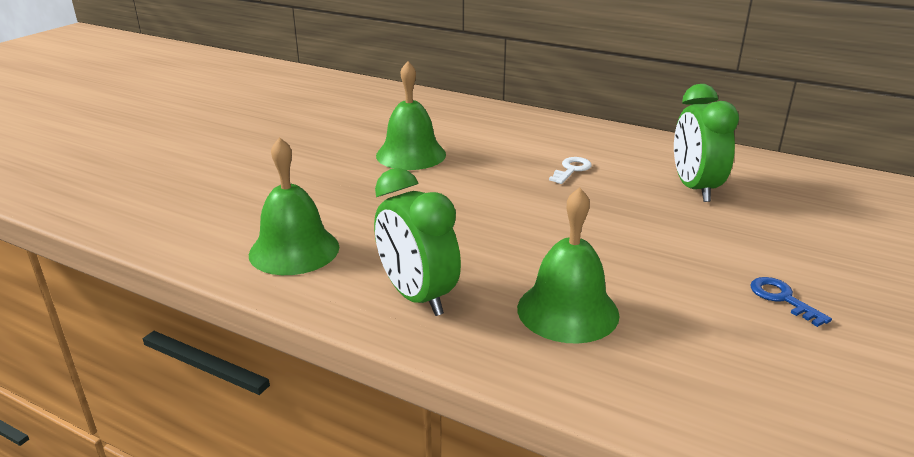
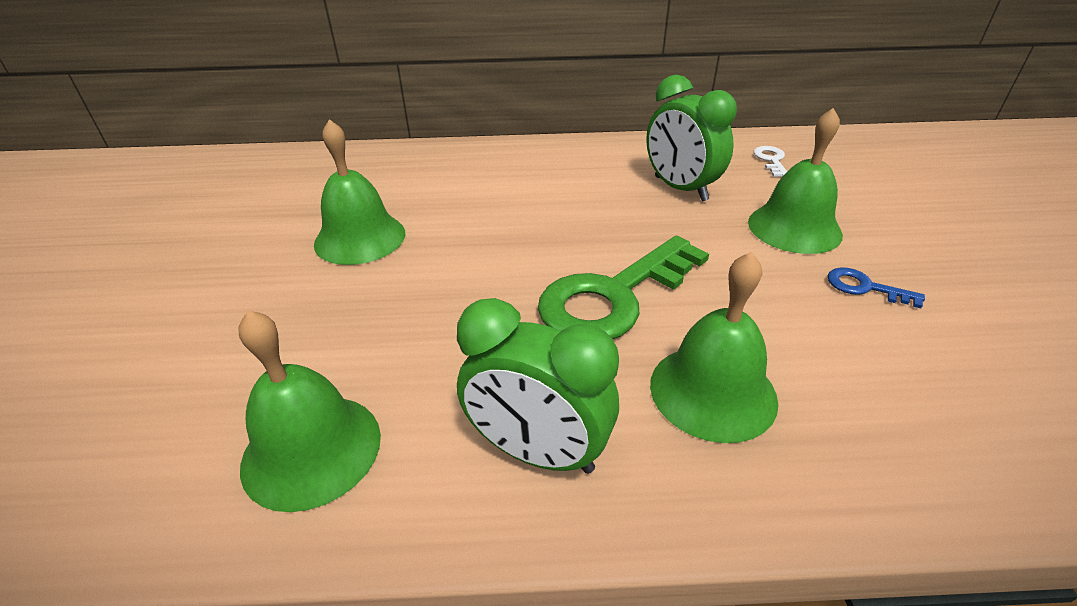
camera: 30 degrees left, 10 degrees up
(555, 238) = (613, 297): none -> green key
(571, 169) = (552, 202): white key -> white key (771, 160)
(769, 242) = (794, 228): none -> green bell

